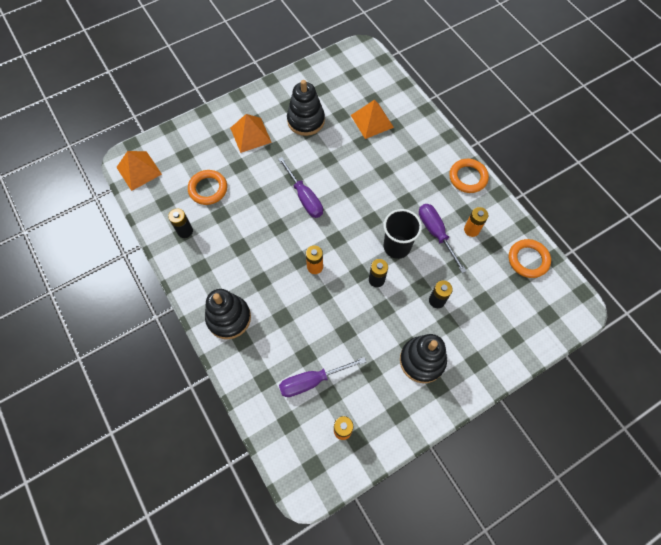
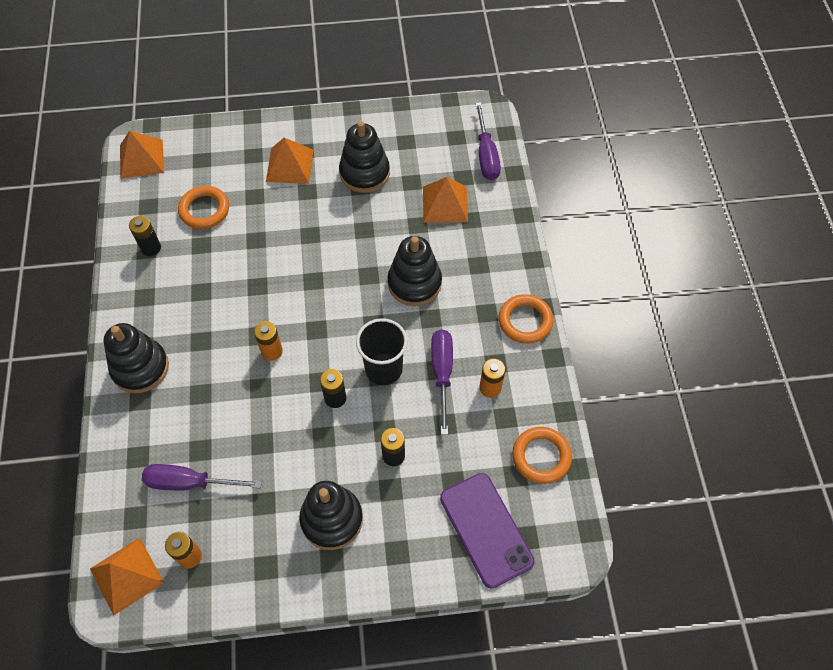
camera: 25 degrees right, 5 degrees down
(304, 197) = (308, 264): purple screwdriver -> purple screwdriver (486, 155)
(307, 464) = (127, 575): none -> orange pyramid
(383, 181) = (414, 283): none -> black stacking toy
(522, 321) = (486, 529): none -> purple phone

